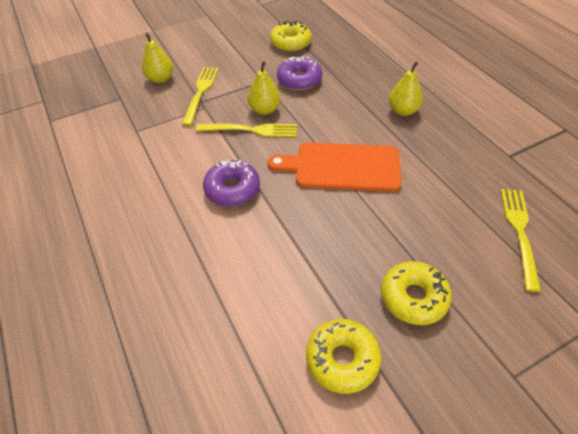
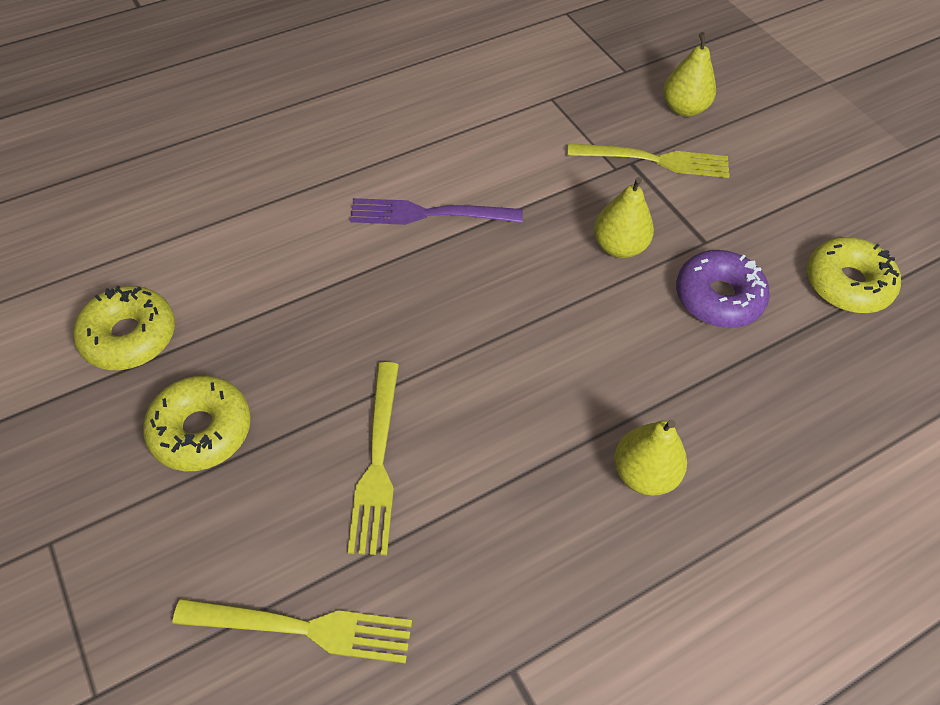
camera: 85 degrees right, 5 degrees up
(232, 189) = (428, 214): purple donut -> purple fork
(251, 130) = (563, 231): yellow fork -> yellow fork (377, 463)
(342, 167) = (476, 355): orange cutting board -> none

